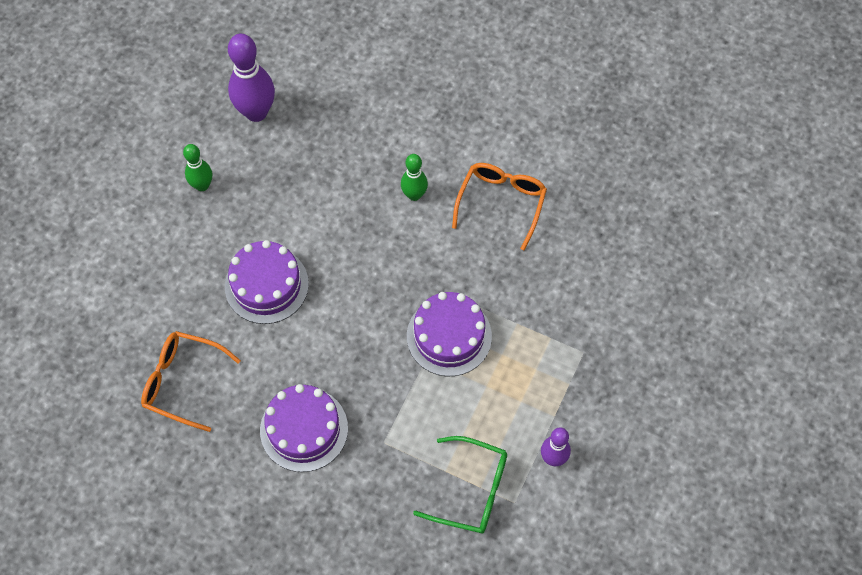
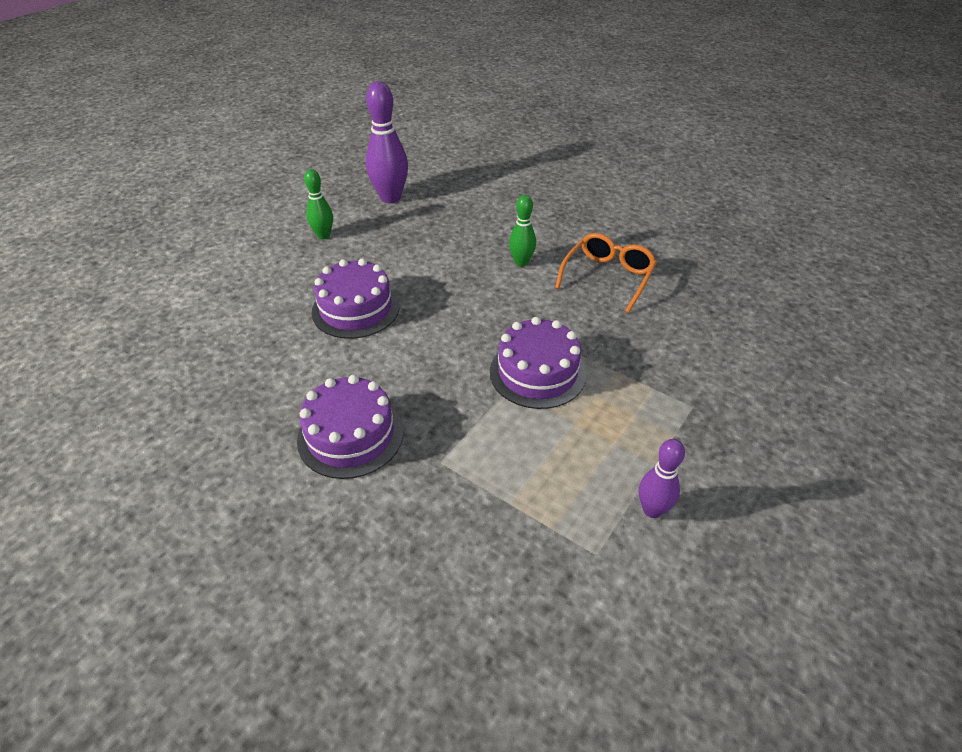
camera: 10 degrees right, 20 degrees down
(182, 382) = (235, 374): orange glasses -> none
(472, 490) = (541, 531): green glasses -> none

